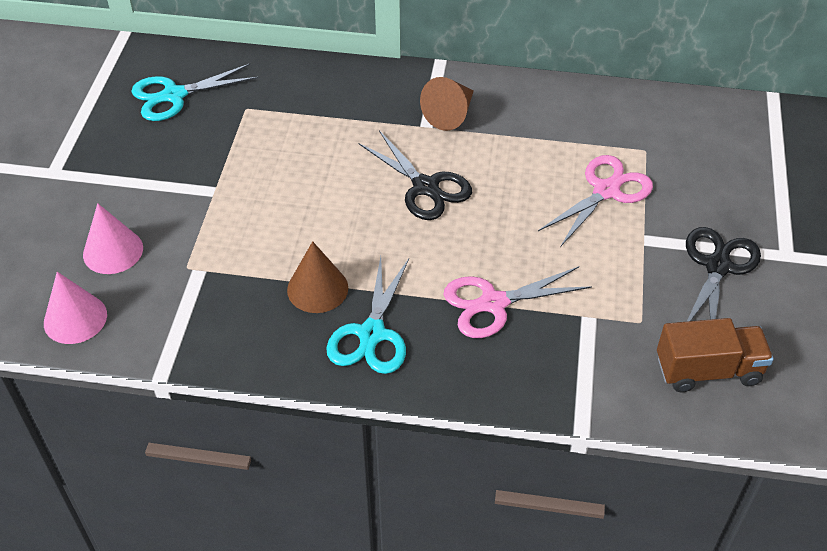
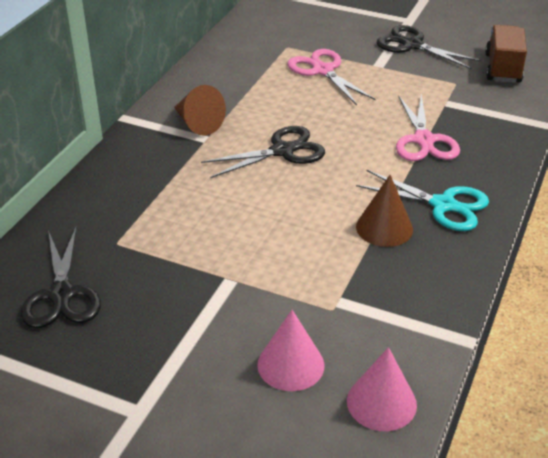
camera: 75 degrees left, 10 degrees down
(174, 95) = (62, 294): turquoise scissors -> black scissors

